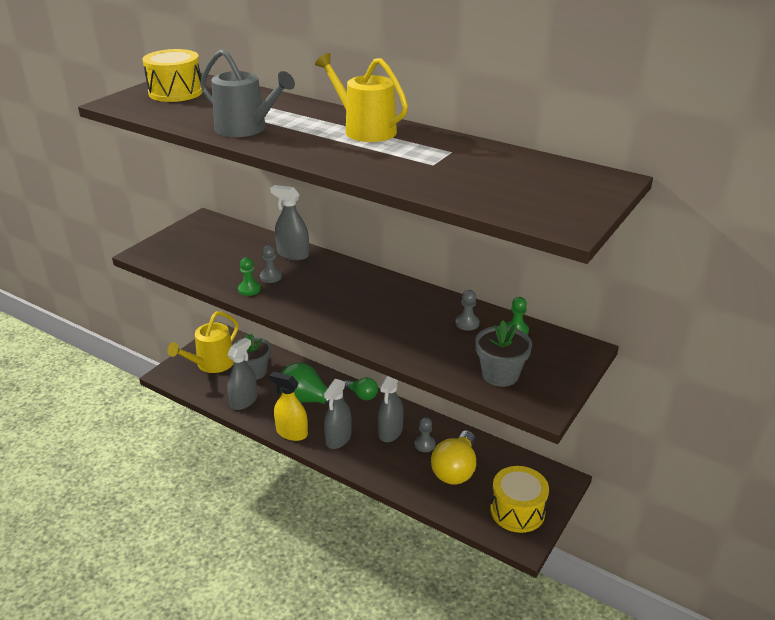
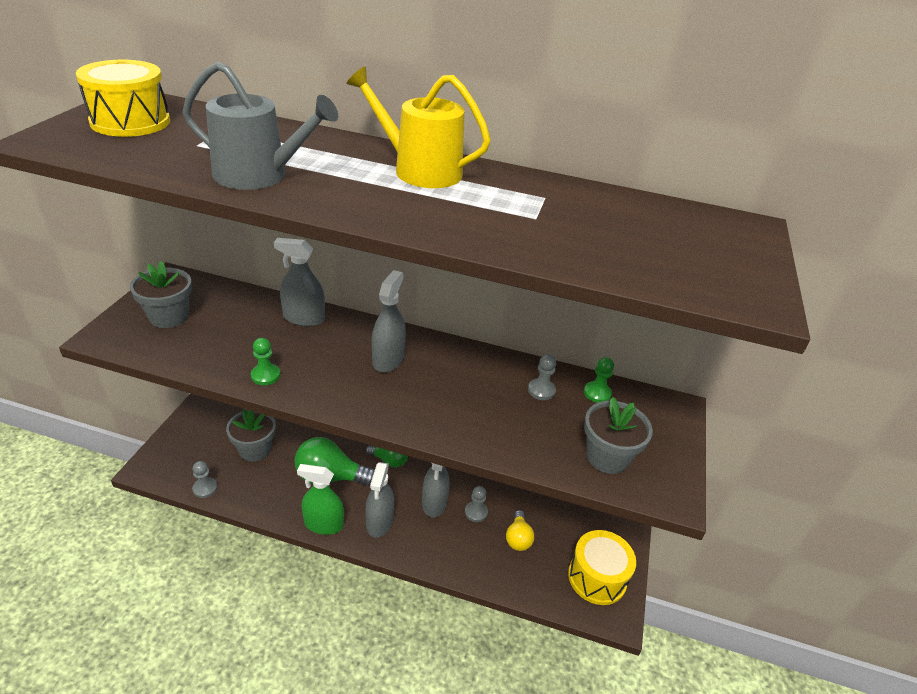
camera: 20 degrees left, 5 degrees up
(192, 244) = (169, 316): none -> grey flower pot
(212, 364) = (201, 446): yellow watering can -> none
(244, 401) = (254, 490): grey spray bottle -> grey spray bottle (388, 359)
(271, 277) = (287, 354): grey pawn -> grey pawn (205, 488)
(292, 433) = (323, 524): yellow spray bottle -> green spray bottle
(455, 470) = (518, 538): yellow light bulb -> yellow light bulb, size x0.58

